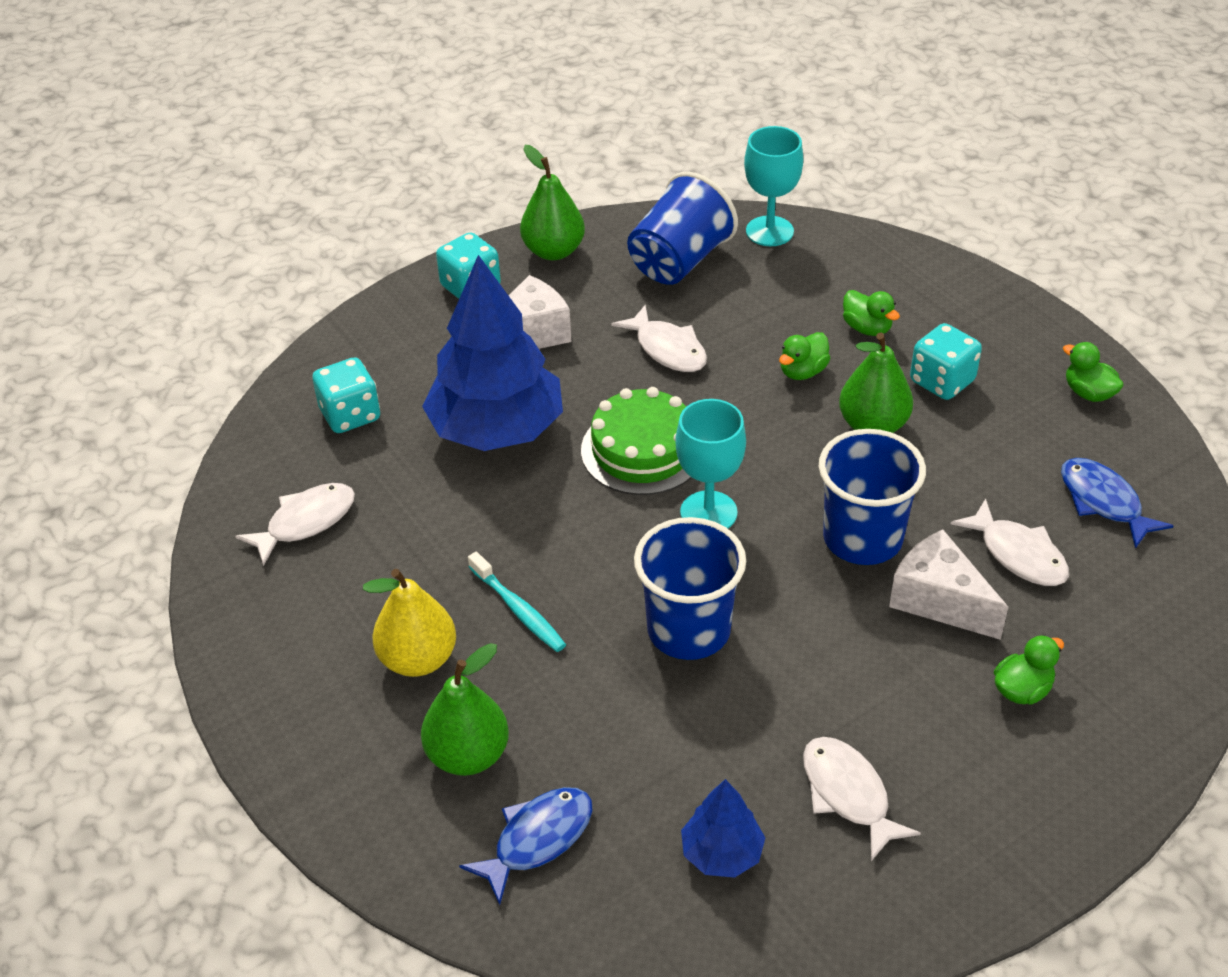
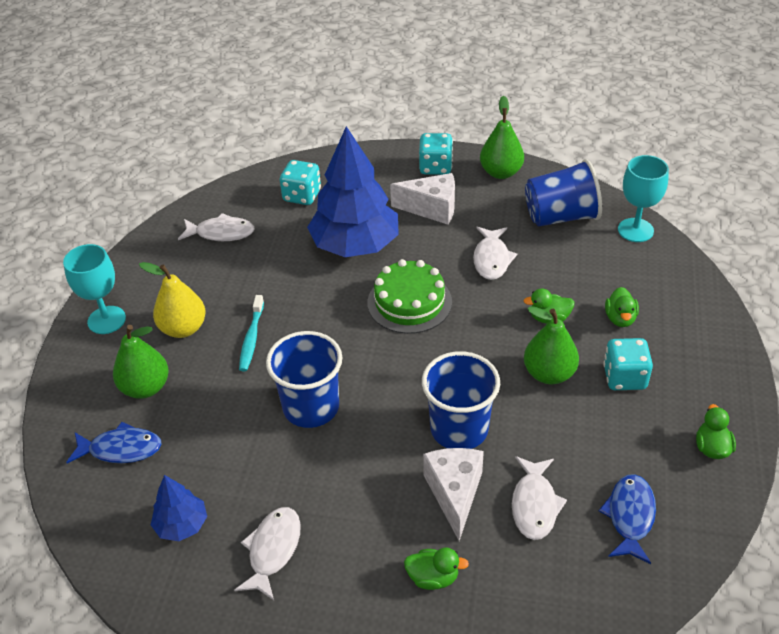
camera: 45 degrees right, 0 degrees up
(708, 512) = (399, 357): turquoise goblet -> turquoise goblet (106, 320)

